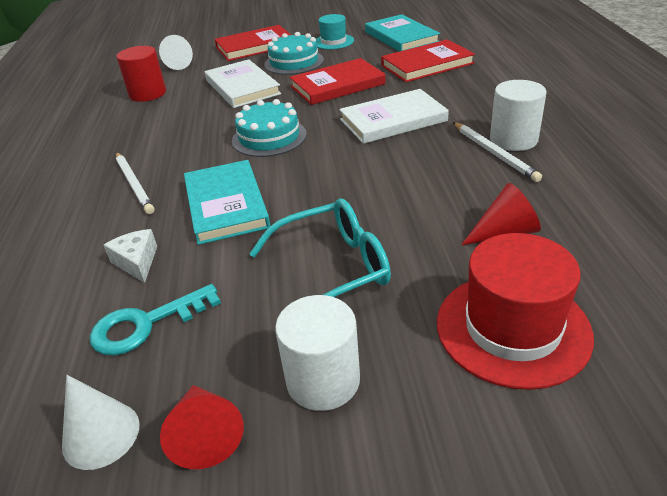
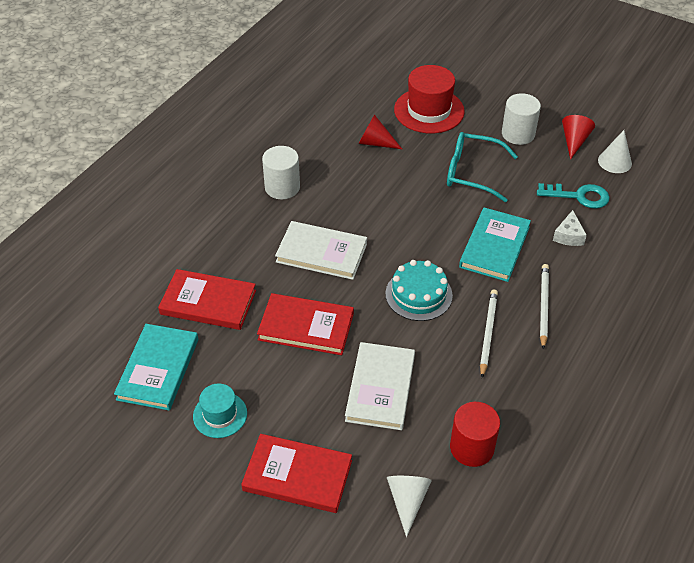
camera: 145 degrees left, 10 degrees up
(294, 62) = (297, 400): turquoise cake -> none
(494, 153) = (308, 185): white pencil -> white pencil (488, 333)

